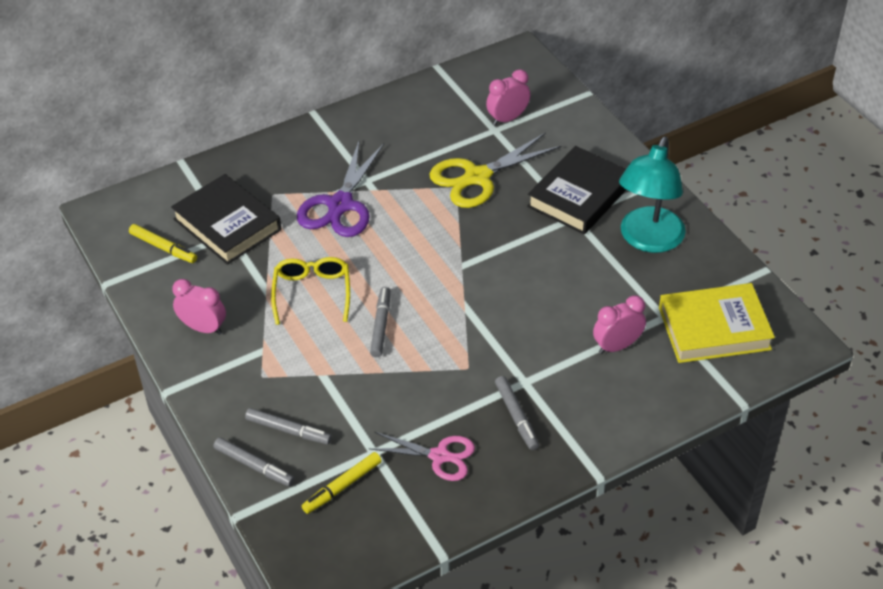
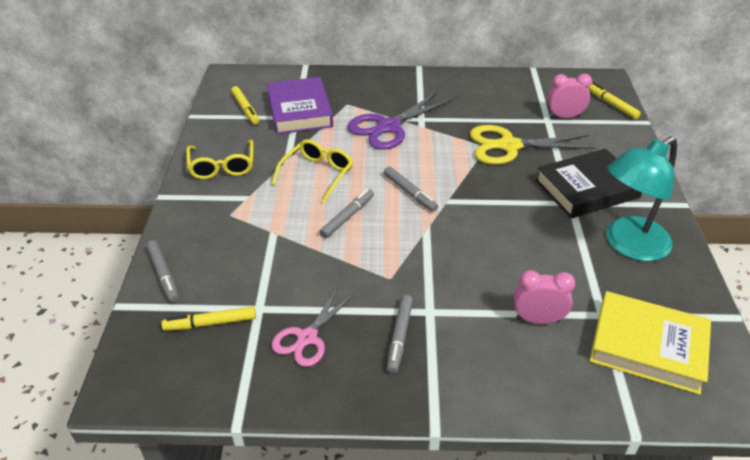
camera: 30 degrees right, 5 degrees down
(203, 328) = (222, 166): pink clock -> yellow glasses
(227, 224) = (299, 111): black book -> purple book
(288, 430) = (212, 261): grey marker -> grey marker (410, 193)
(439, 456) = (307, 338): pink scissors -> pink scissors turned 75 degrees clockwise
(544, 84) = (612, 104): none -> yellow marker

